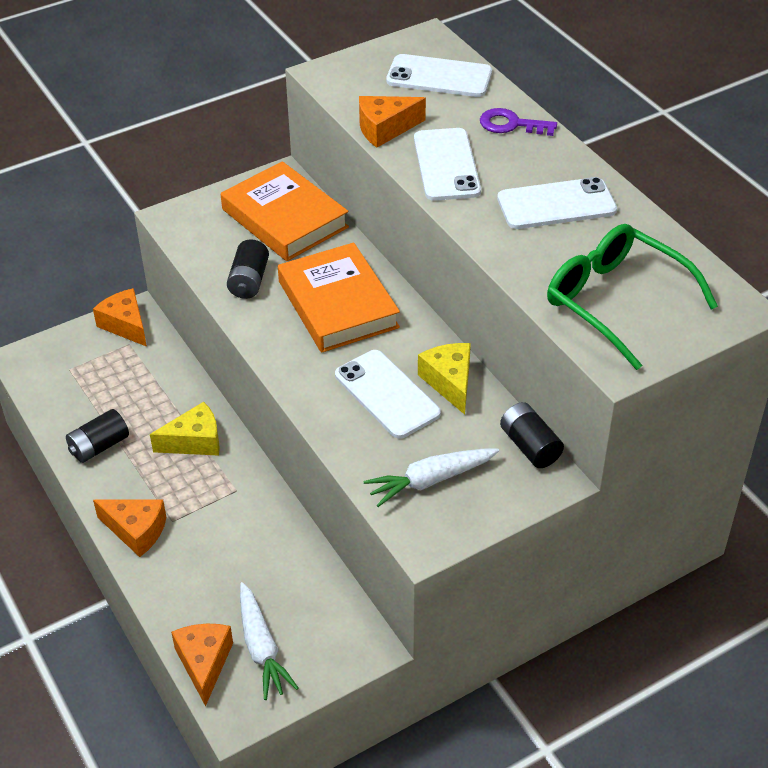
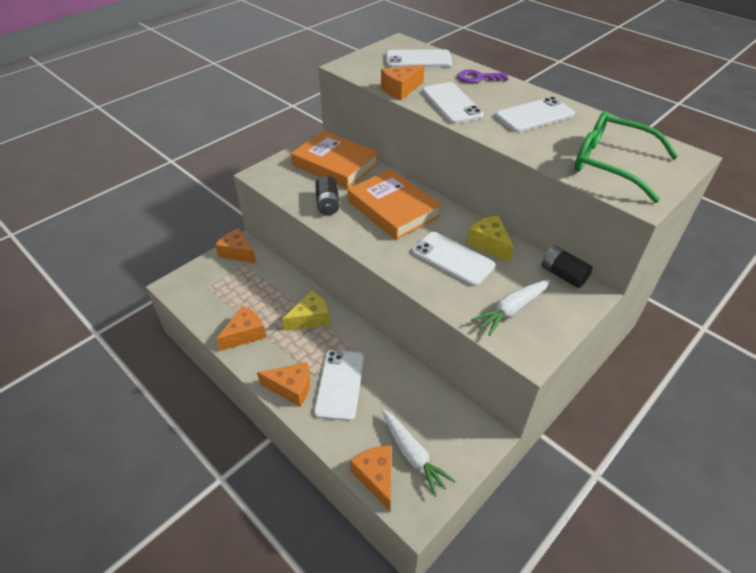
camera: 15 degrees left, 0 degrees up
(99, 446) = (245, 334): black battery -> orange cheese
(201, 539) = (340, 384): none -> white phone

